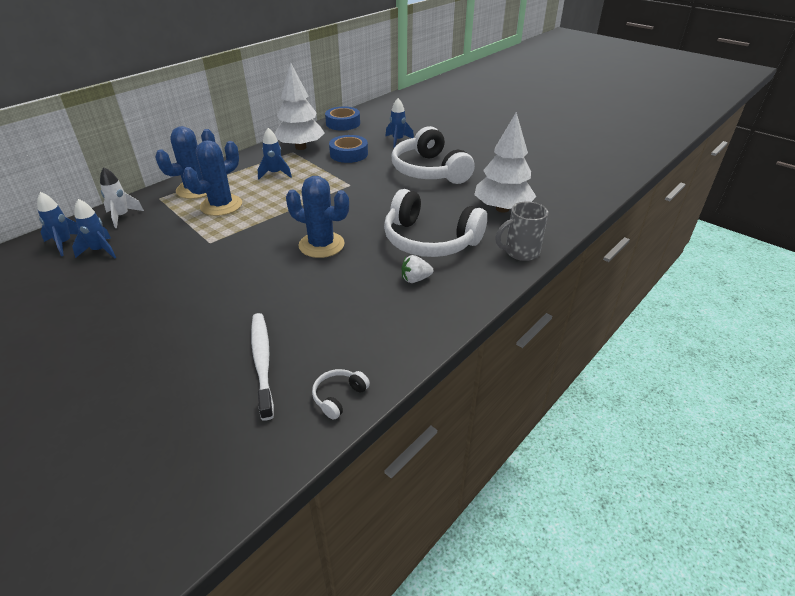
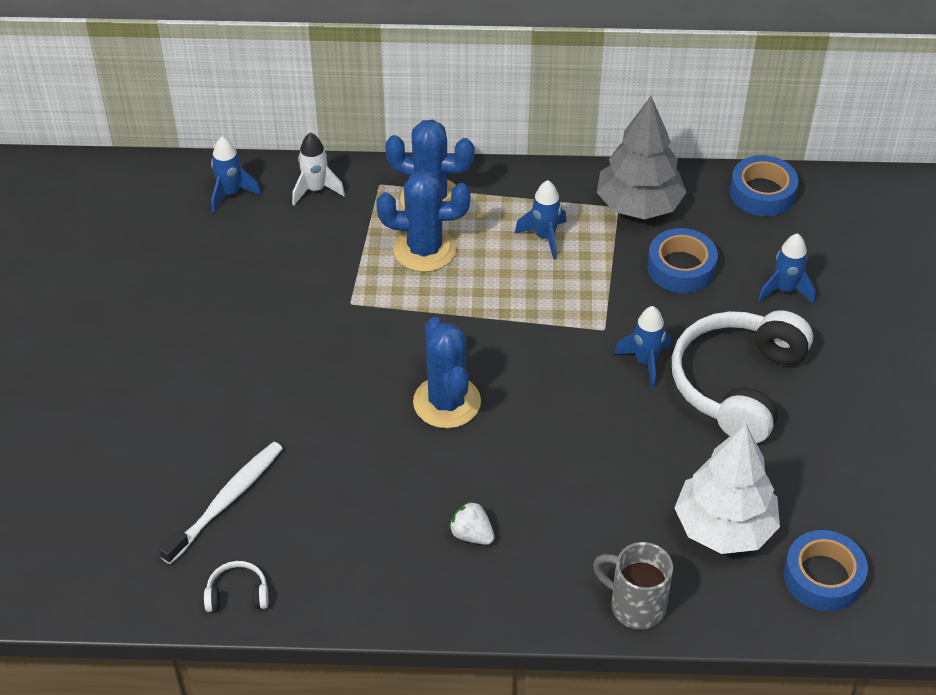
camera: 50 degrees right, 10 degrees up
(100, 251) = (248, 232): blue rocket -> blue rocket (645, 362)
(300, 147) = (639, 206): white tree -> grey tree
(429, 240) = (563, 497): white headphones -> none
(557, 199) = (823, 577): none -> blue tape

